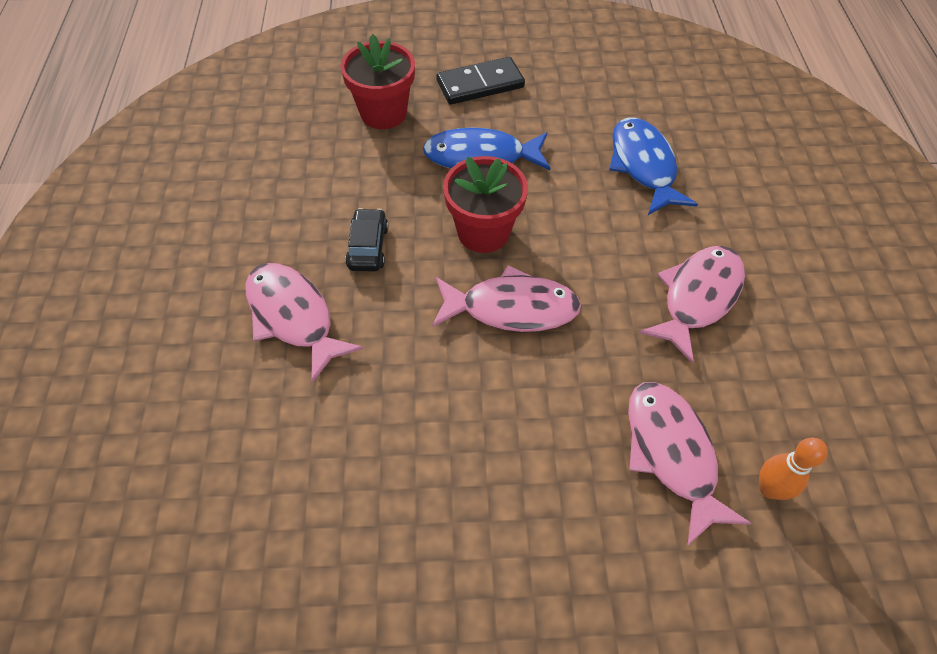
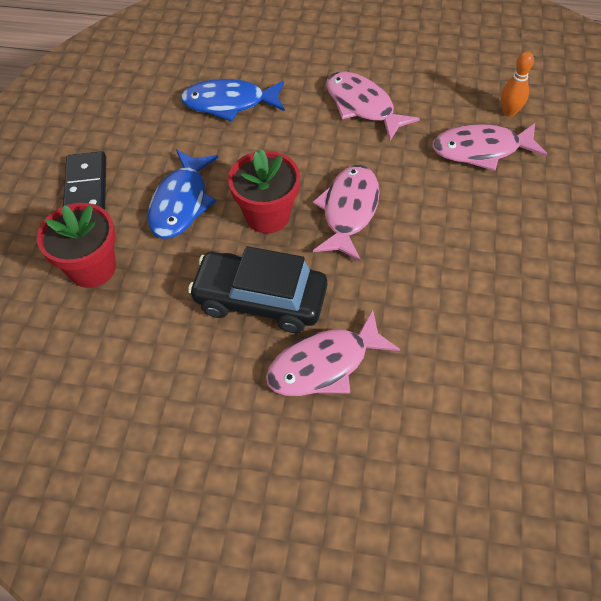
camera: 75 degrees left, 0 degrees up
(368, 247) = (260, 299): black car -> black car, size x1.92

